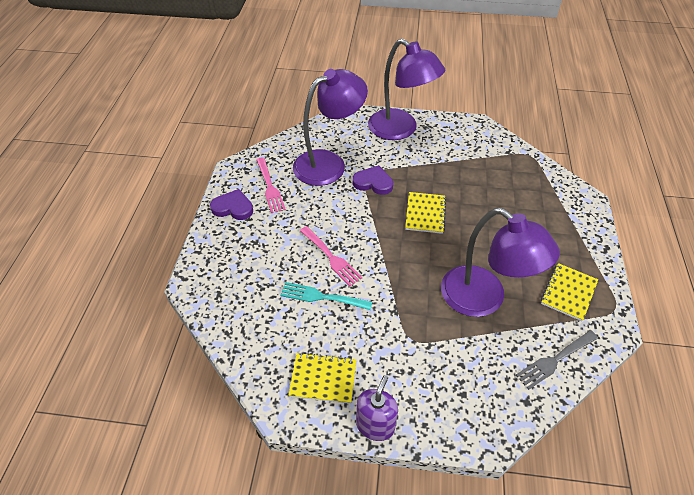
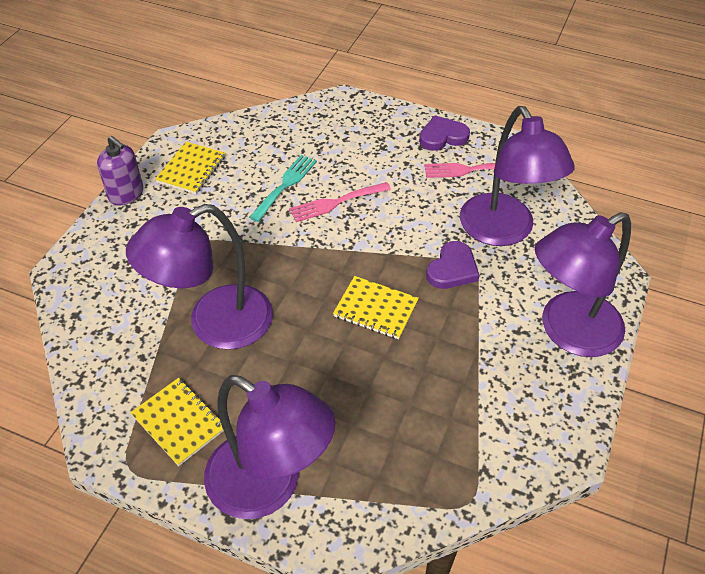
camera: 105 degrees right, 0 degrees up
(233, 207) = (442, 136): purple heart -> purple heart turned 135 degrees counterclockwise
(554, 360) = (102, 361): grey fork -> none
(577, 235) = (269, 486): none -> purple lamp

